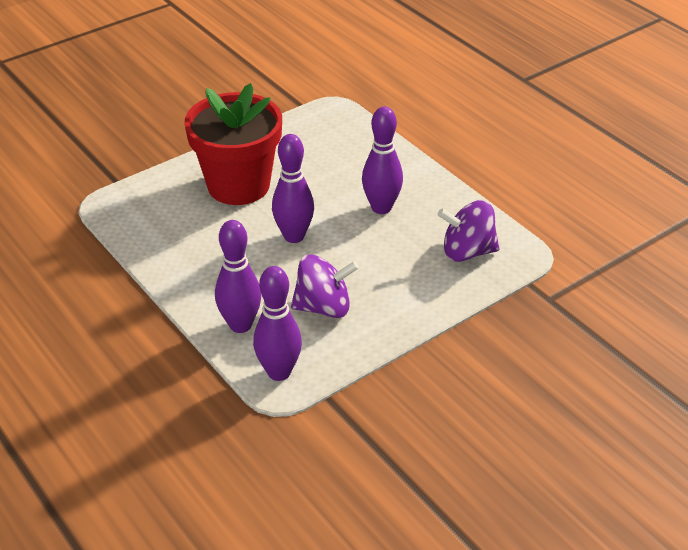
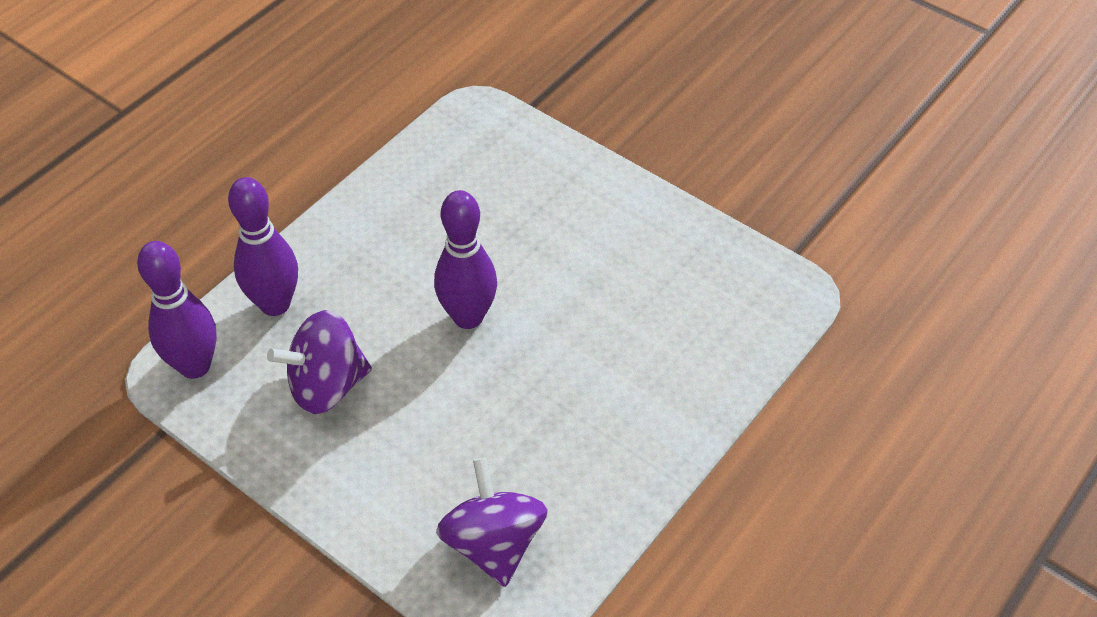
camera: 75 degrees right, 10 degrees up
(238, 185) = (561, 228): red flower pot -> none
(323, 307) = (327, 385): purple spinning top -> purple spinning top turned 90 degrees clockwise
(381, 208) = (566, 408): purple bowling pin -> none

